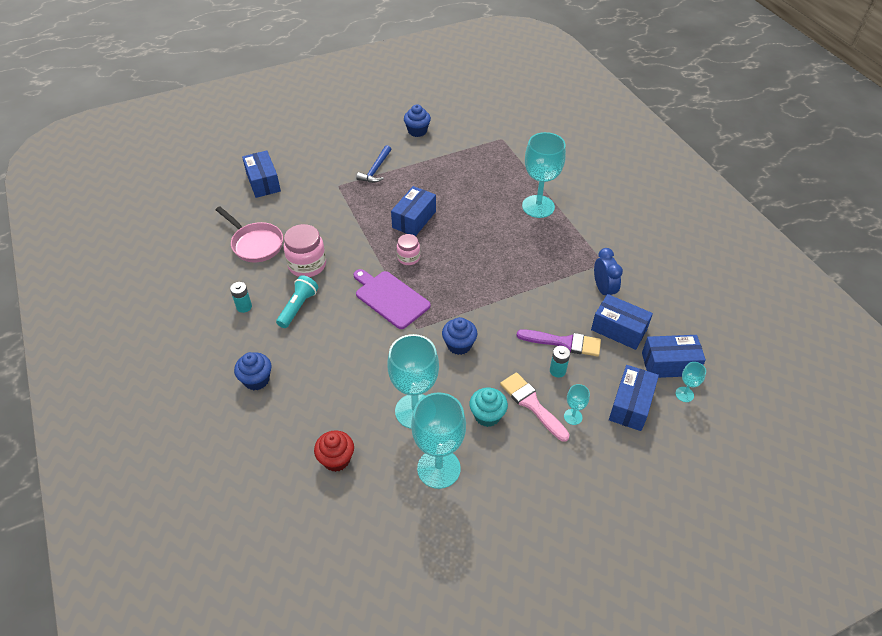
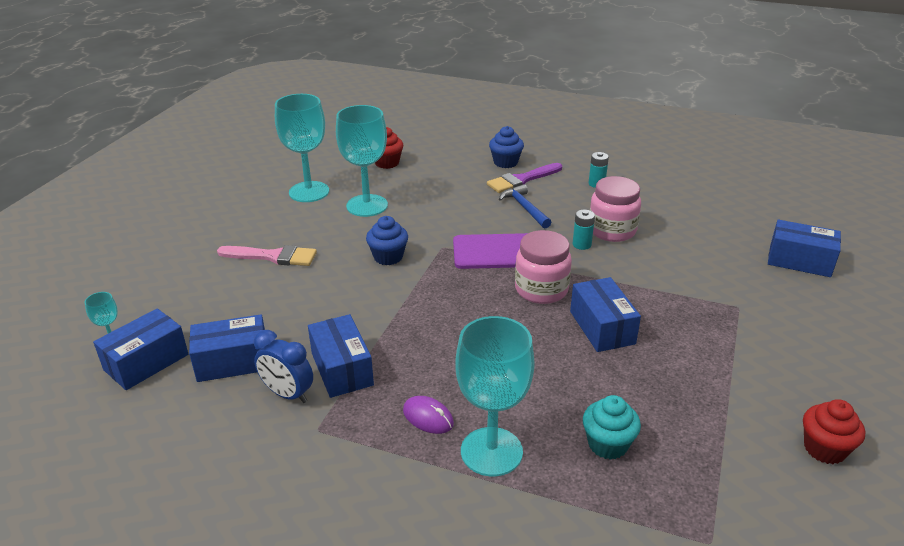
camera: 135 degrees right, 15 degrees down
(255, 244) = (682, 217): pink pan -> none
(298, 307) = (559, 205): turquoise flashlight -> none
(375, 169) = (747, 352): blue hammer -> blue hammer (525, 208)
(408, 258) = (541, 290): pink jar -> pink jar, size x1.67
(417, 131) = (824, 449): blue cupcake -> red cupcake
(487, 415) = (305, 231): turquoise cupcake -> turquoise cupcake (607, 444)
(548, 235) = (428, 417): none -> purple mouse
(557, 371) = (271, 290): turquoise battery -> turquoise battery (581, 244)
(564, 342) = (286, 315): purple brush -> purple brush (522, 180)
(573, 417) = (225, 268): turquoise goblet -> none
(630, 405) = (172, 304): blue box -> blue box (342, 369)

